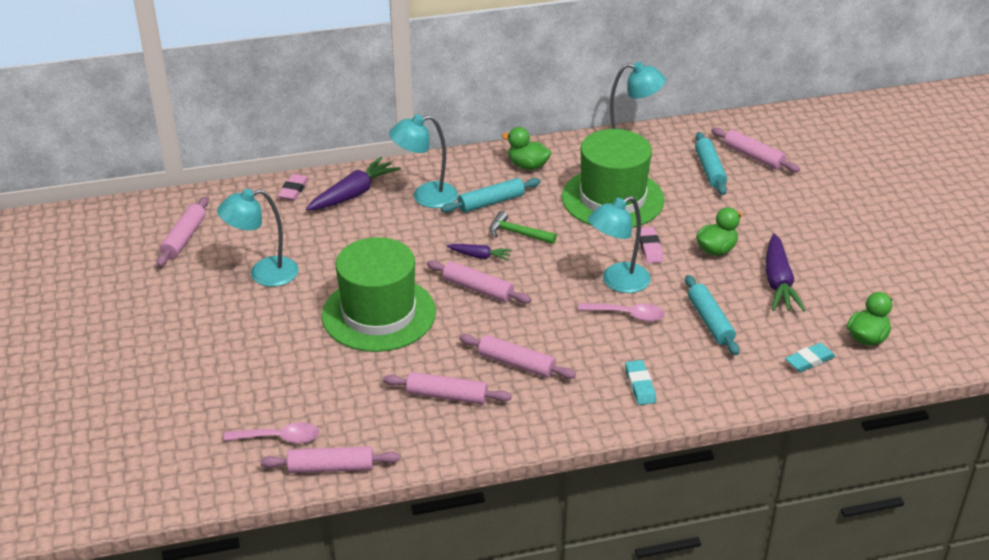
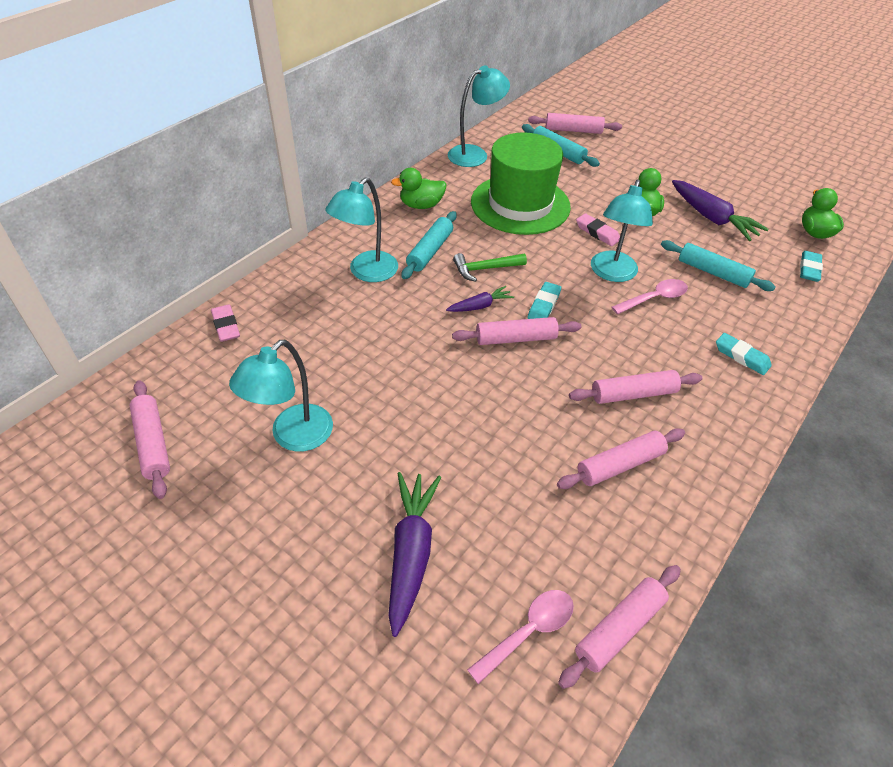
camera: 40 degrees left, 10 degrees up
(354, 194) = (294, 301): purple carrot -> purple carrot (411, 552)
(379, 314) = (459, 414): green hat -> none
(529, 278) = (544, 305): none -> turquoise eraser

